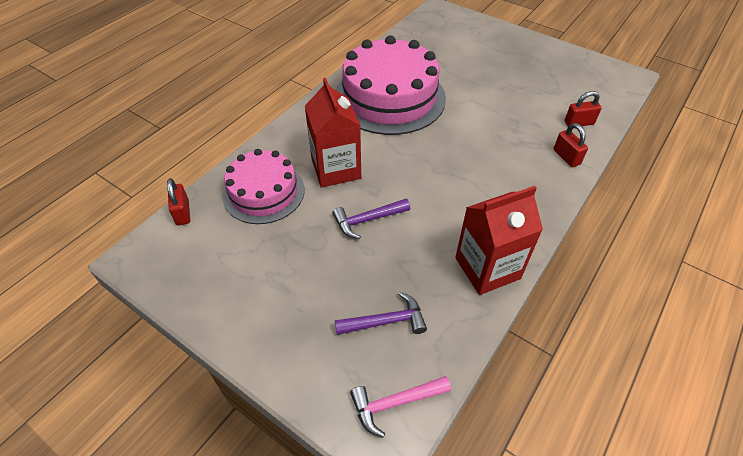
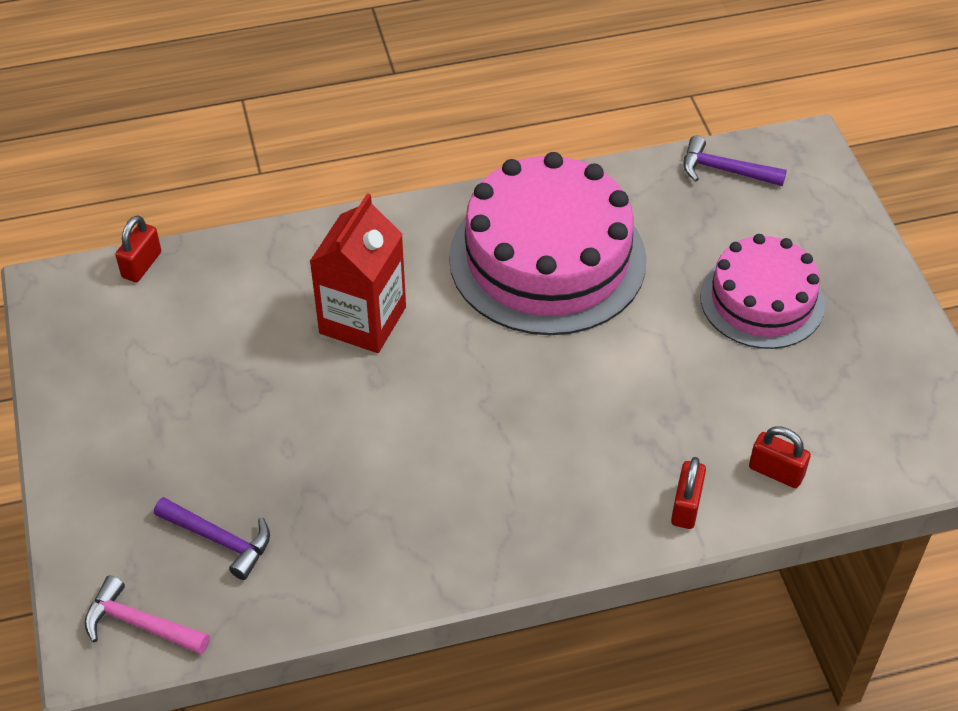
camera: 40 degrees right, 0 degrees up
(263, 192) = (249, 296): pink cake -> pink cake (762, 300)
(367, 220) = (327, 412): purple hammer -> purple hammer (724, 170)
(487, 268) = (396, 567): red carton -> none

